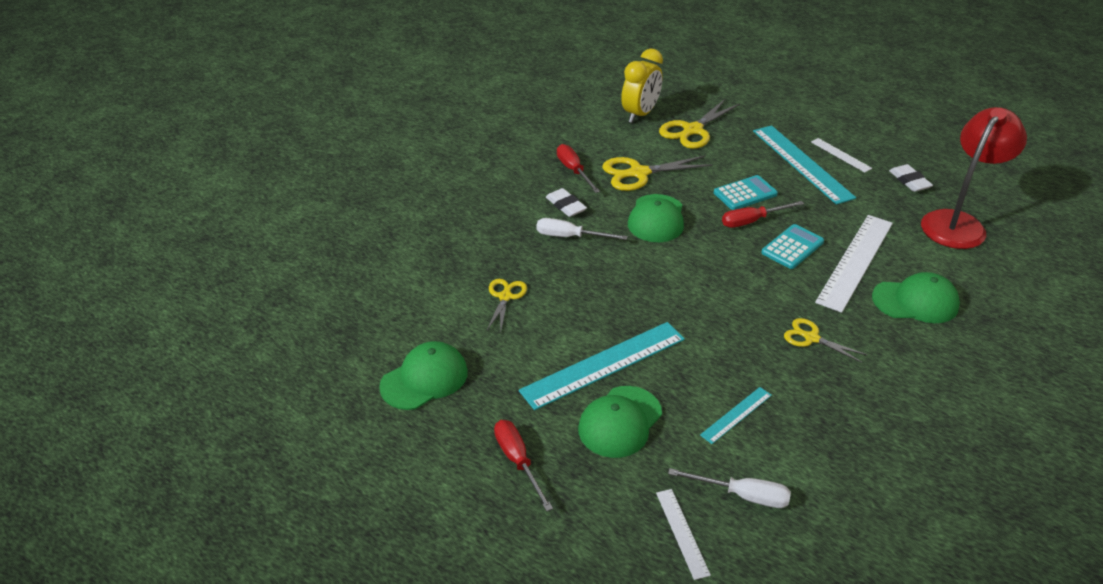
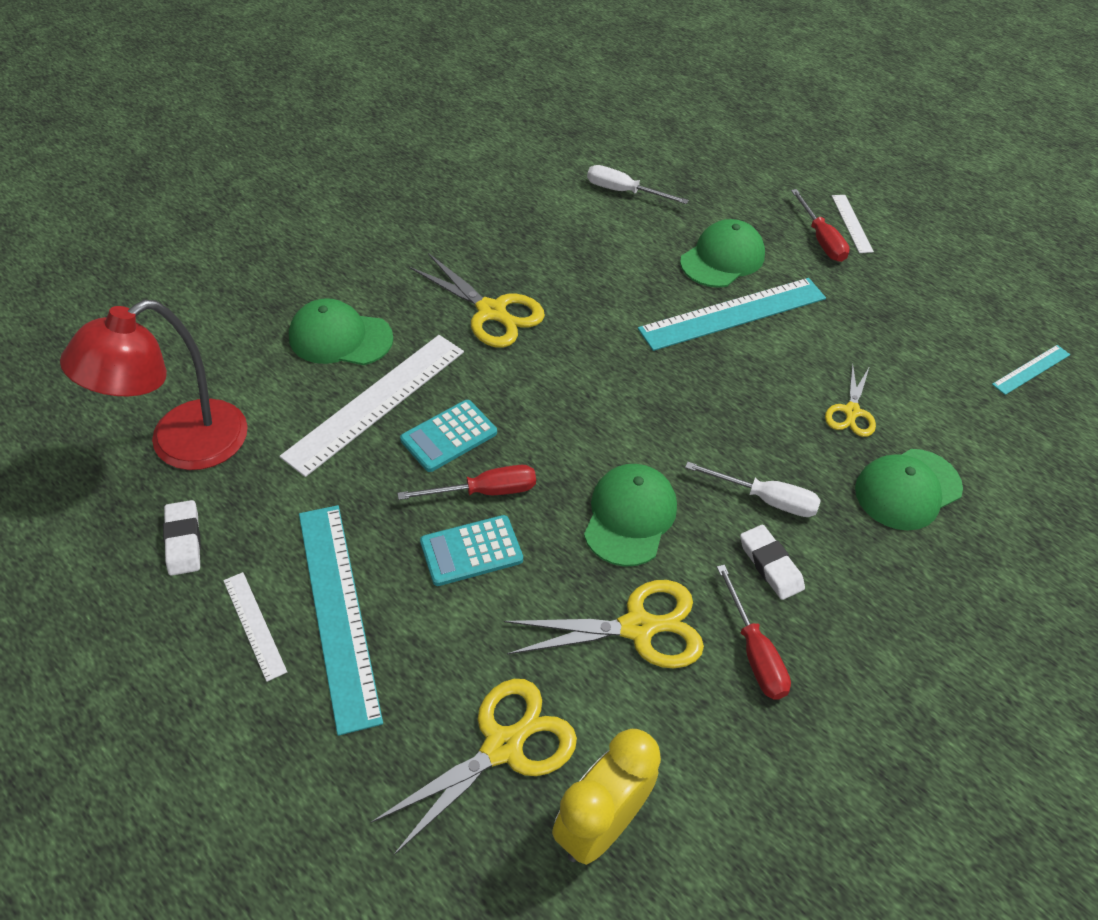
camera: 175 degrees left, 10 degrees up
(424, 379) = (928, 324): green cap -> green cap (907, 489)
(682, 532) = (681, 176): white ruler -> white ruler (851, 223)
(736, 415) = (606, 250): turquoise ruler -> turquoise ruler (1031, 369)
(811, 338) = (491, 312): yellow scissors -> yellow scissors, size x1.66

